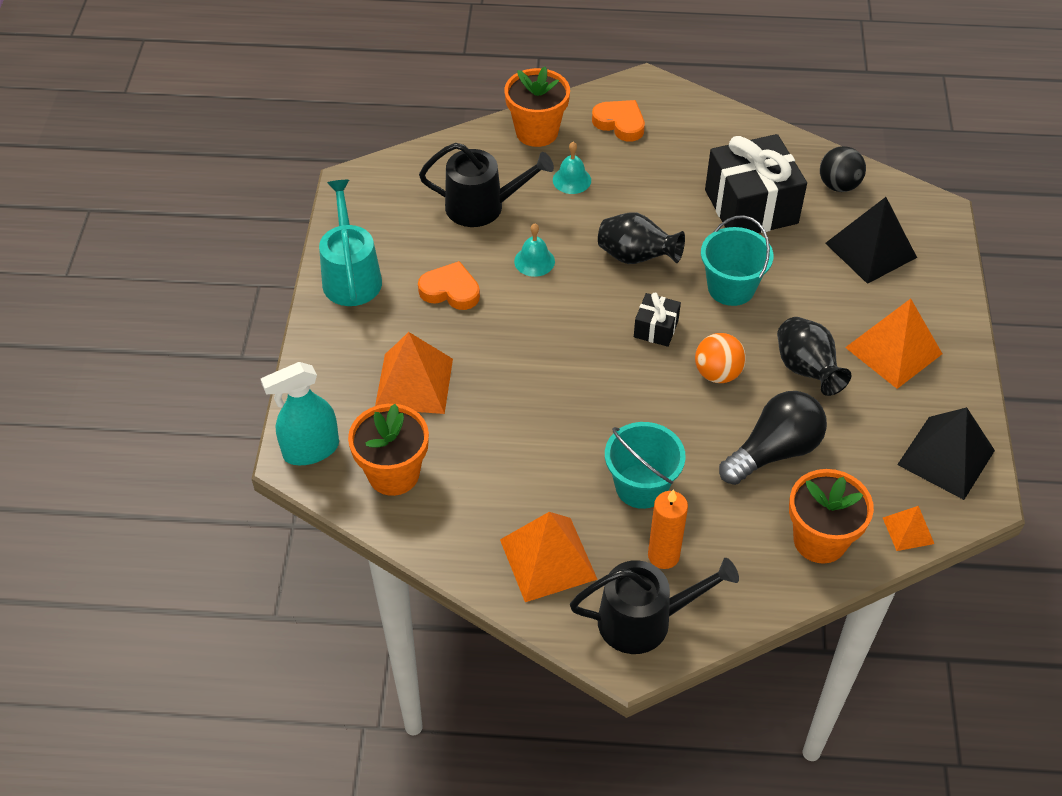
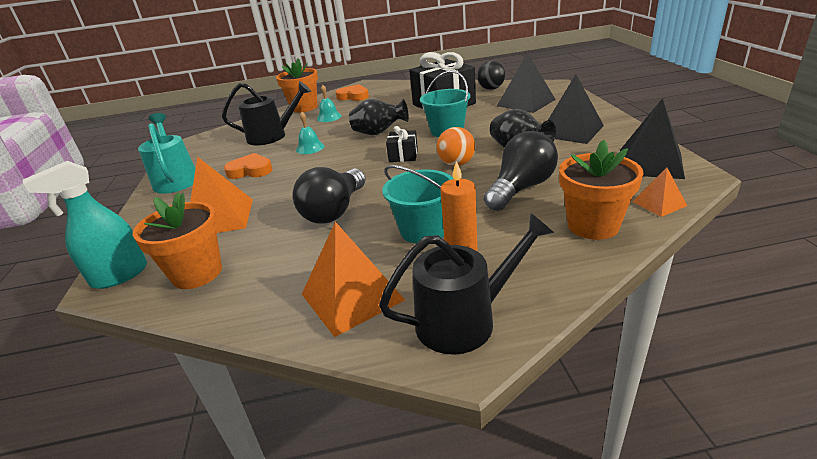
camera: 10 degrees left, 20 degrees down
(549, 417) = (334, 211): none -> black light bulb
(893, 350) = (570, 131): orange pyramid -> black pyramid

